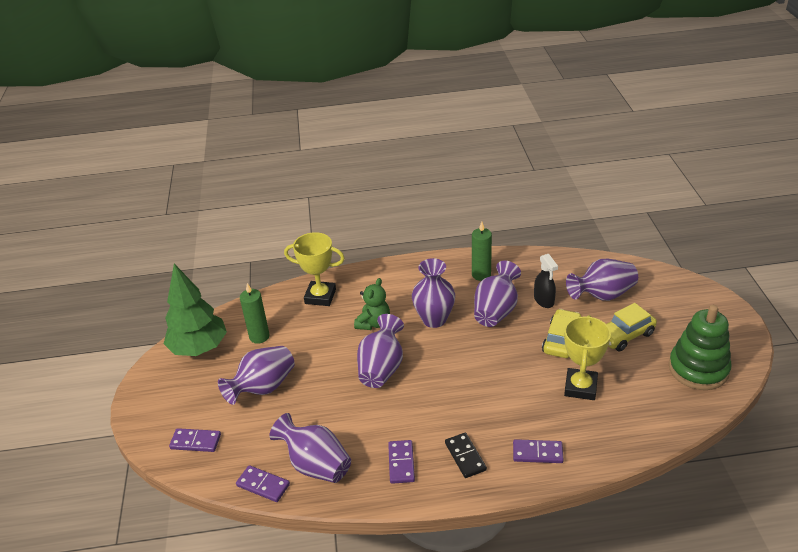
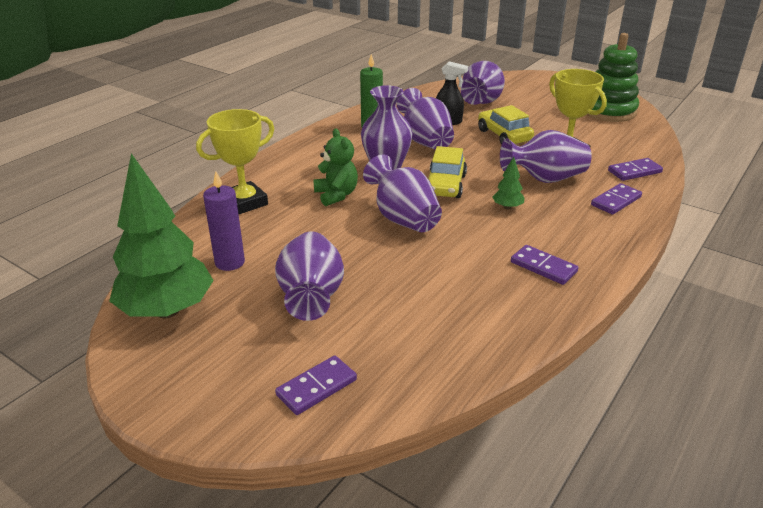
camera: 50 degrees left, 5 degrees down
(259, 336) = (230, 262): green candle -> purple candle
(263, 485) = (461, 367): purple domino -> purple domino (634, 172)
(315, 465) = (479, 317): purple vase -> purple vase (544, 179)
(456, 404) = (507, 207): none -> green tree
(465, 456) = (578, 233): black domino -> none
(625, 335) = (536, 115): yellow car -> yellow car (445, 185)

